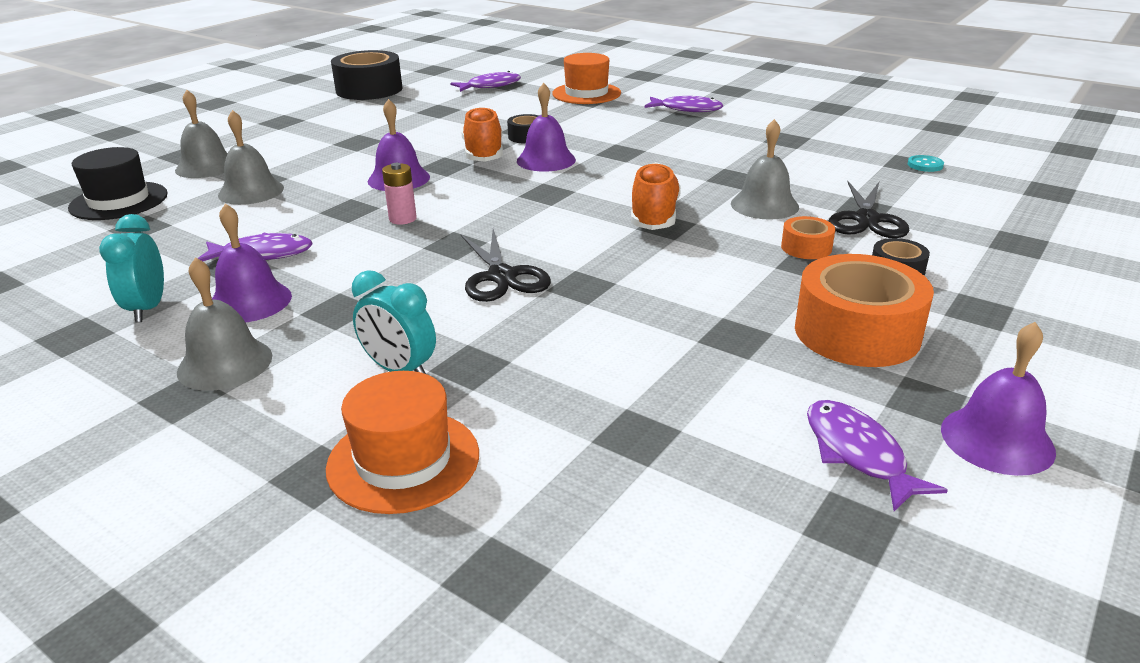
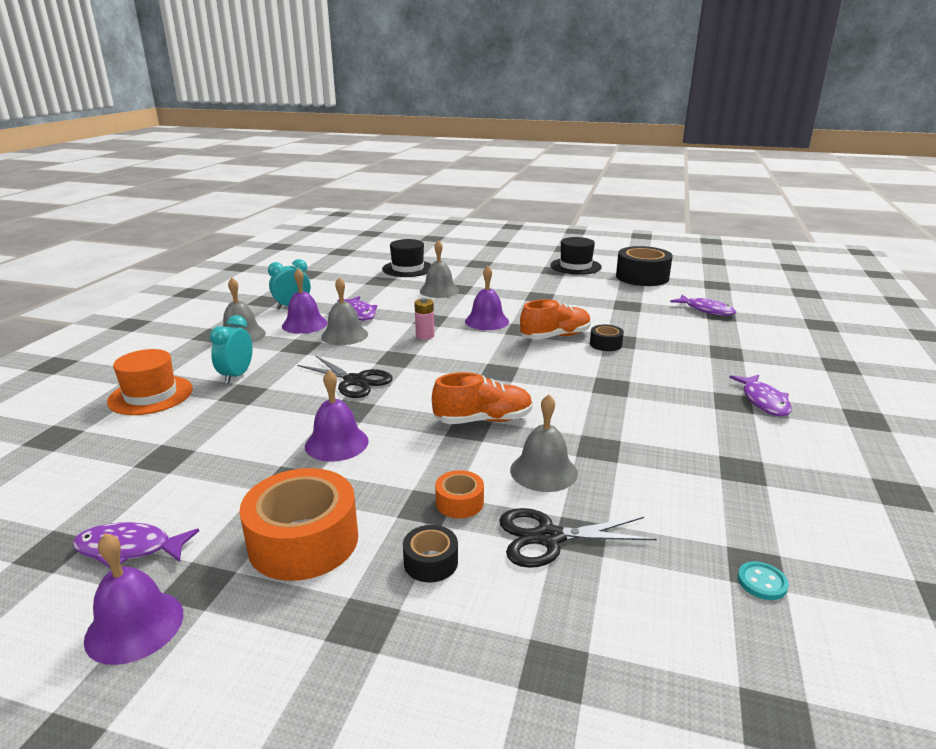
camera: 70 degrees right, 5 degrees down
(206, 166) = (466, 272): grey bell -> grey bell (344, 335)
(286, 109) = (575, 266): none -> black hat
(502, 277) = (355, 381): black scissors -> black scissors turned 105 degrees counterclockwise
(546, 160) = (563, 360): purple bell -> purple bell (336, 443)
(586, 93) = (742, 348): orange hat -> none
(858, 453) = (129, 549): purple fish -> purple fish turned 135 degrees counterclockwise

